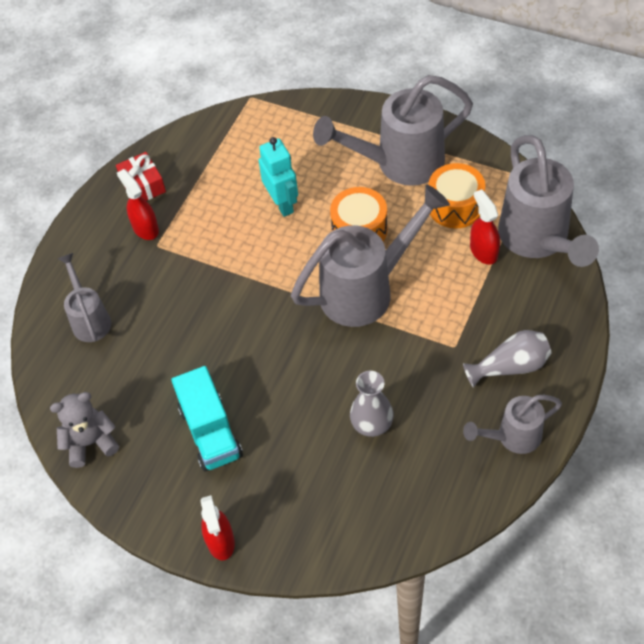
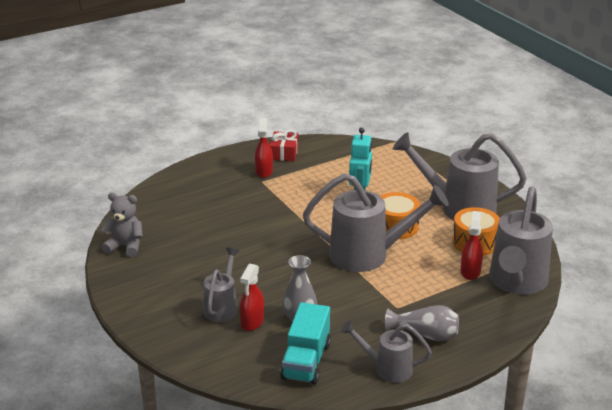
camera: 30 degrees right, 25 degrees down
(89, 319) = (187, 195): grey watering can -> grey watering can (222, 307)
(210, 432) = (197, 274): turquoise truck -> turquoise truck (306, 361)
(220, 541) = (145, 324): red spray bottle -> red spray bottle (252, 322)

